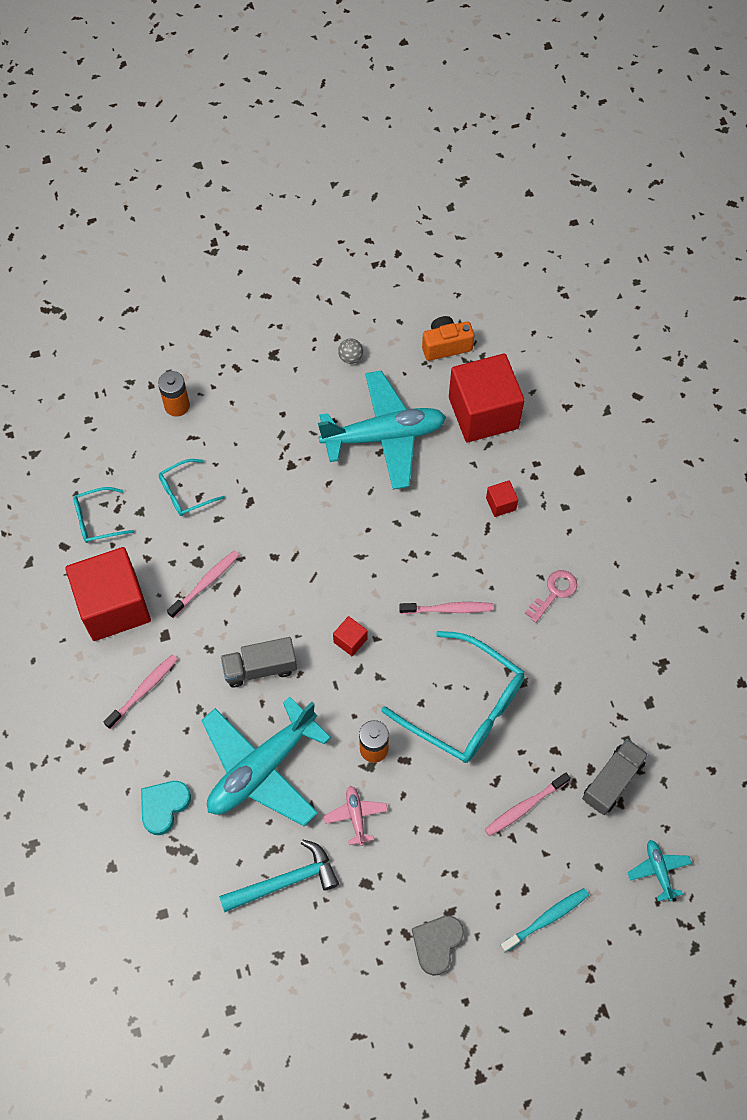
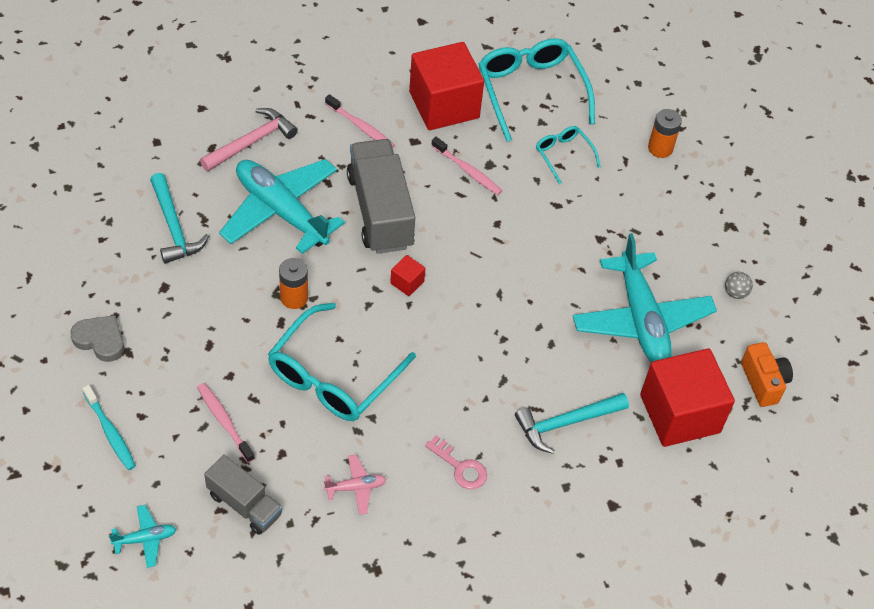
camera: 85 degrees right, 10 degrees down
(98, 520) = (531, 92): turquoise glasses -> turquoise glasses, size x1.96
(164, 806) = (251, 142): turquoise heart -> pink hammer
(260, 668) = (380, 211): grey truck -> grey truck, size x1.70
(356, 816) = (229, 281): pink plane -> pink plane (356, 487)
(449, 609) = (440, 368): pink toothbrush -> none
(500, 504) = (566, 423): red cube -> turquoise hammer

